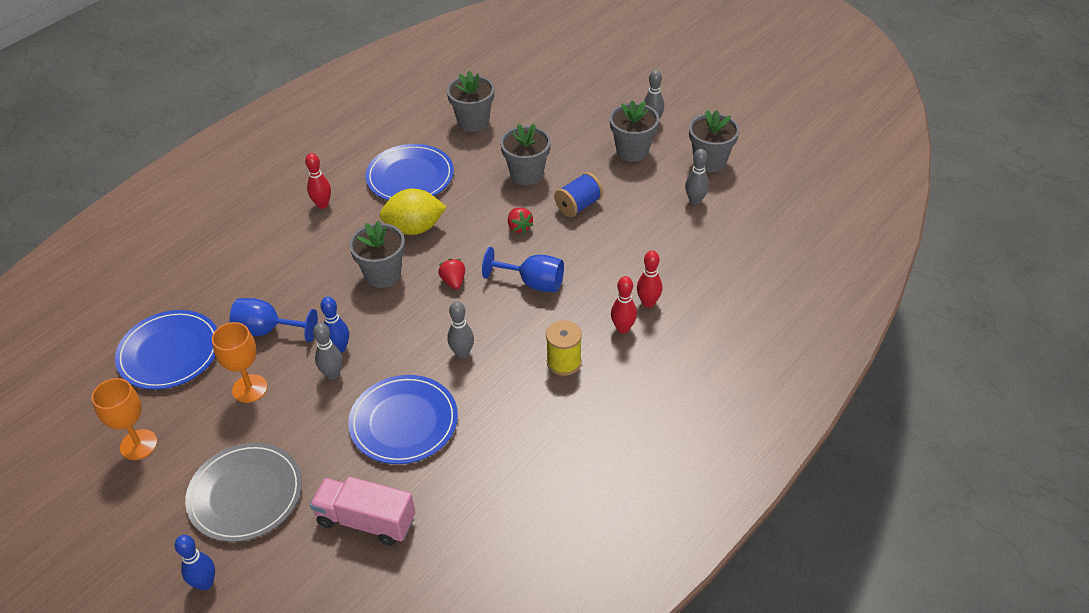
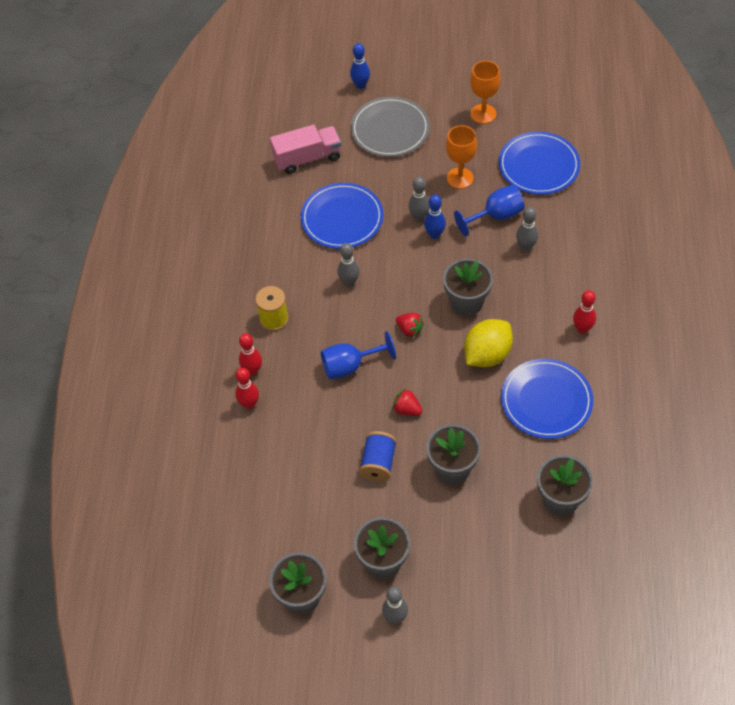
camera: 145 degrees right, 10 degrees up
(695, 201) = (282, 535): grey bowling pin -> grey bowling pin (526, 247)

